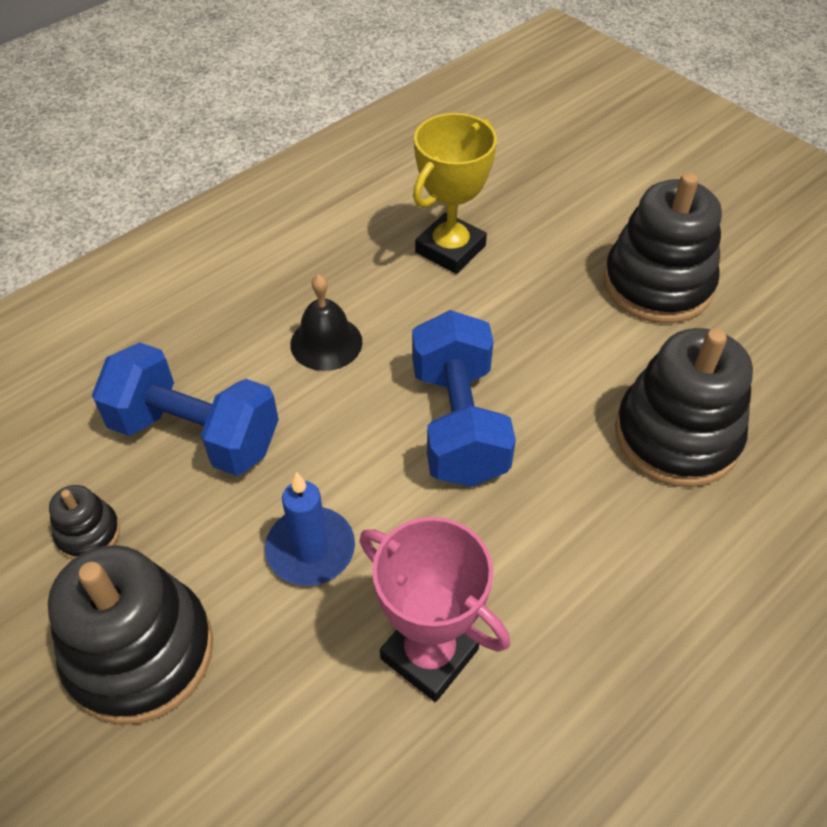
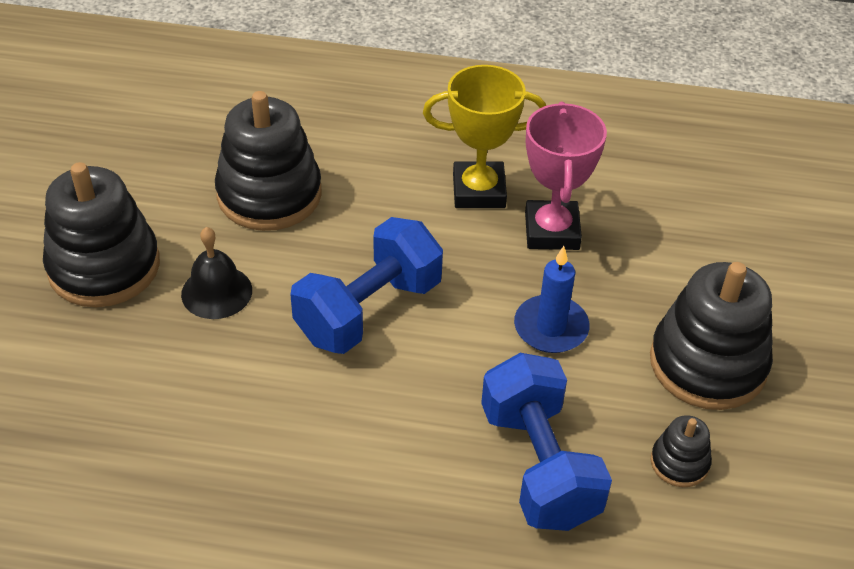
camera: 130 degrees left, 5 degrees down
(326, 343) = (365, 445): black bell -> black bell (216, 292)
(450, 249) = (167, 429): yellow trophy -> yellow trophy (479, 191)

